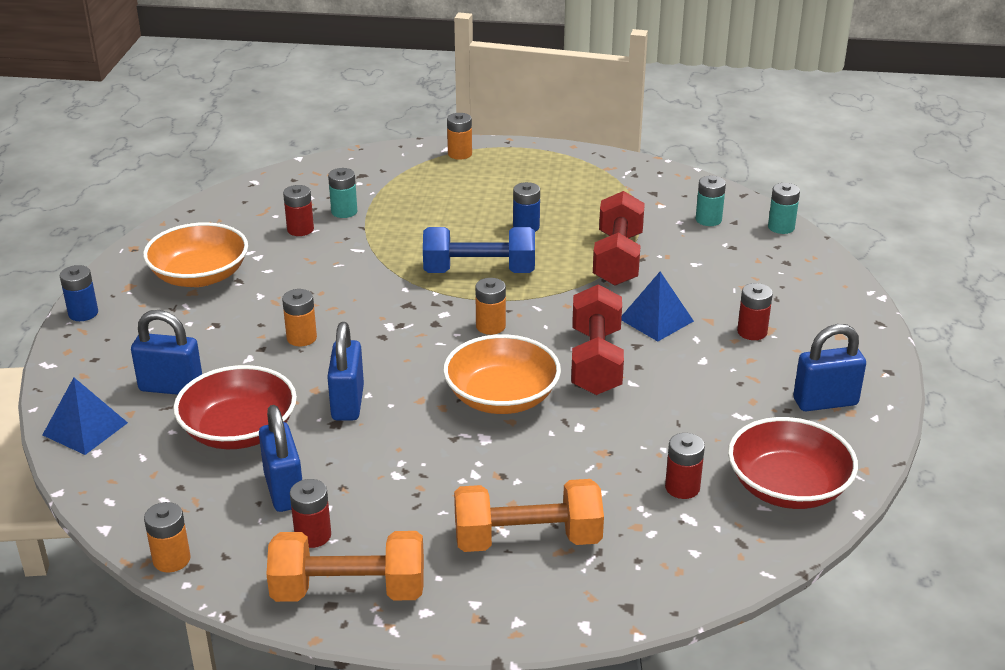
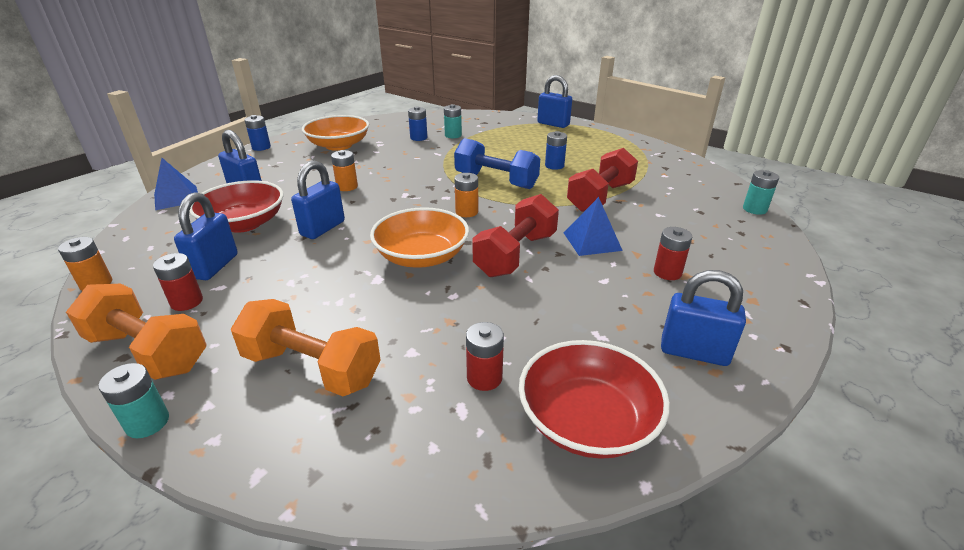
camera: 30 degrees right, 0 degrees up
(300, 229) = (418, 138): red battery -> blue battery
(460, 154) = (553, 124): orange battery -> blue padlock
(708, 220) = (695, 191): turquoise battery -> turquoise battery (147, 422)

